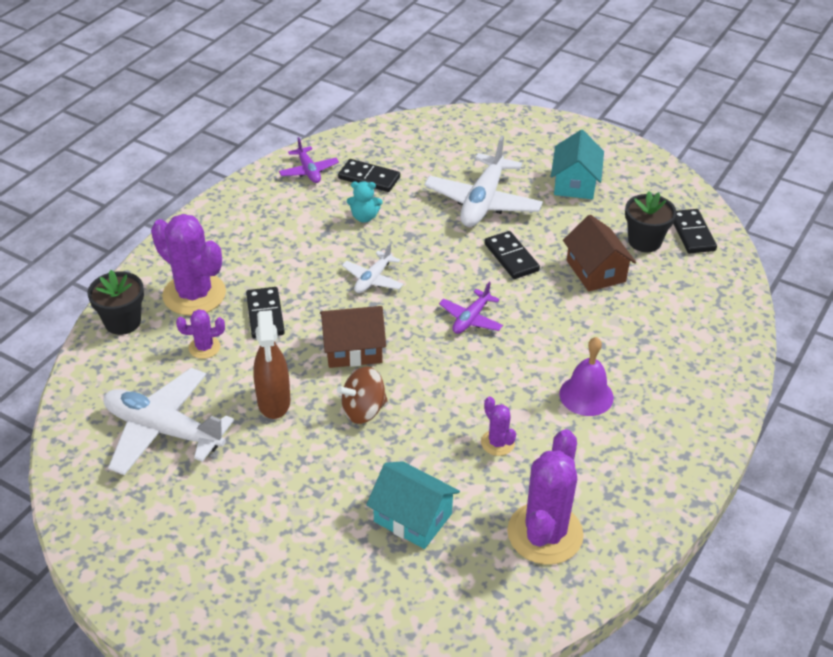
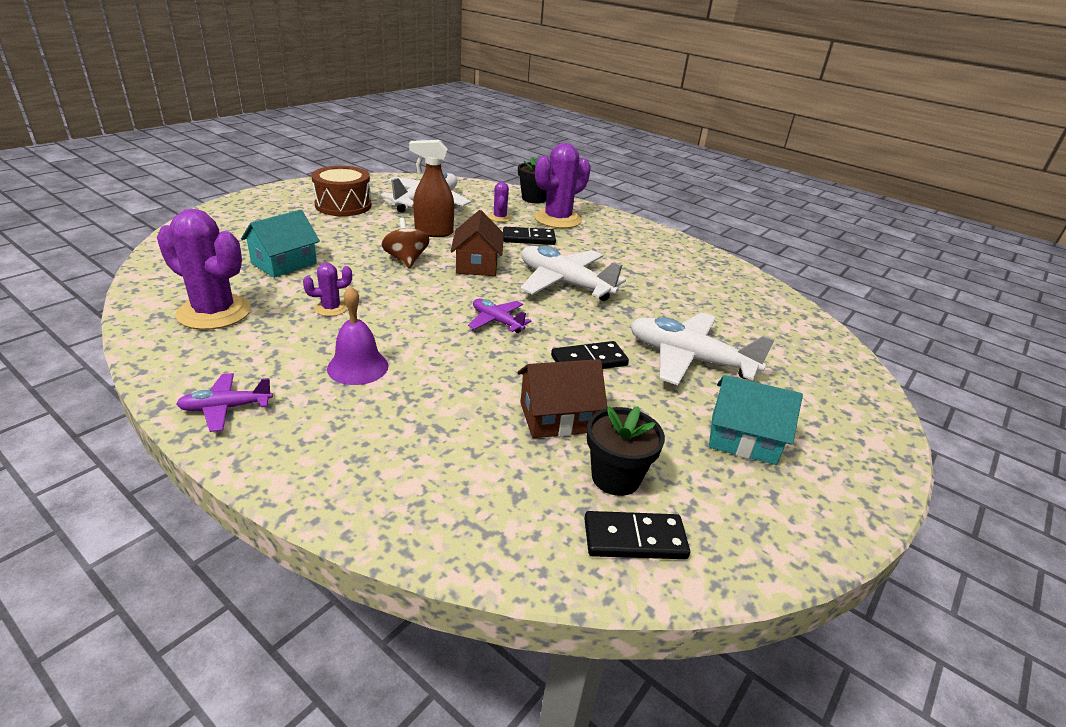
camera: 95 degrees right, 10 degrees down
(205, 519) = (343, 205): none -> brown drum
(309, 171) = (722, 274): purple plane -> purple plane (226, 408)
(364, 217) = (655, 290): turquoise teddy bear -> none
(369, 178) = (719, 300): black domino -> none
(373, 279) = (564, 283): white plane -> white plane, size x1.90

